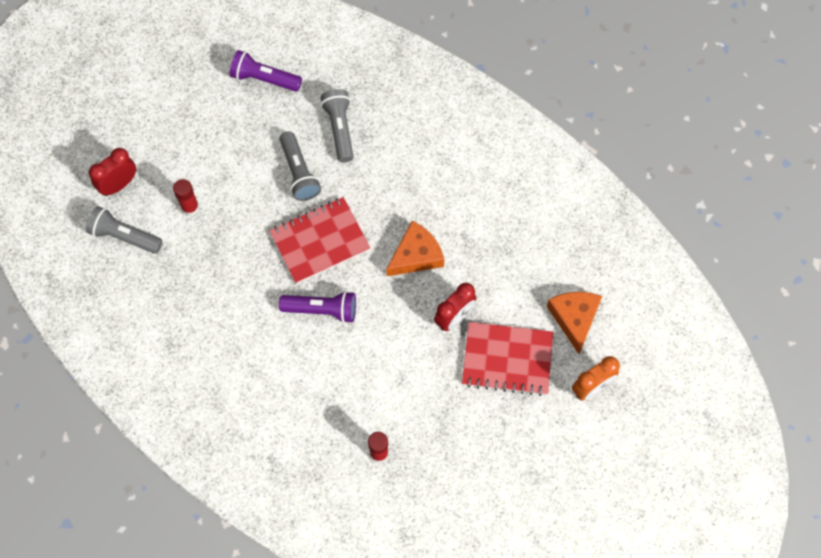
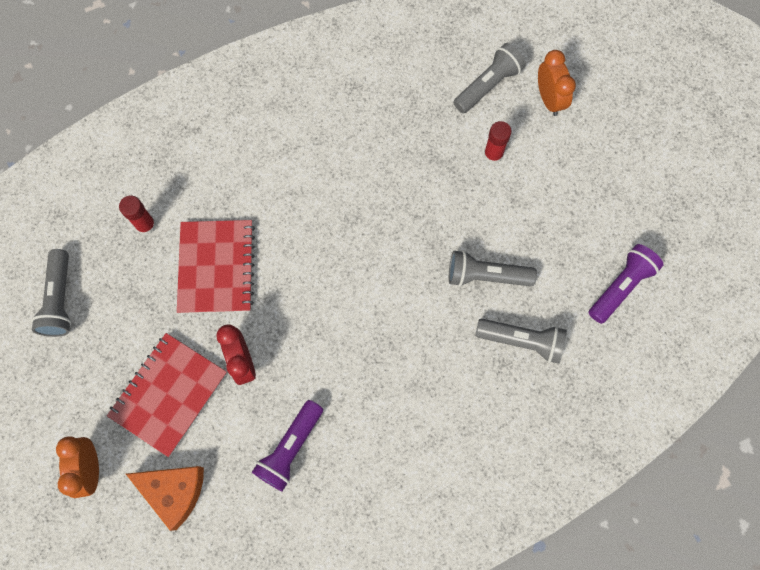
camera: 115 degrees right, 5 degrees up
(119, 185) = (549, 99): red clock -> orange clock
(320, 241) = (395, 264): red notebook -> red notebook (217, 267)
(322, 310) = (319, 234): purple flashlight -> purple flashlight (290, 448)
(416, 255) = (332, 355): orange cheese -> none
(476, 488) = (60, 300): none -> grey flashlight

